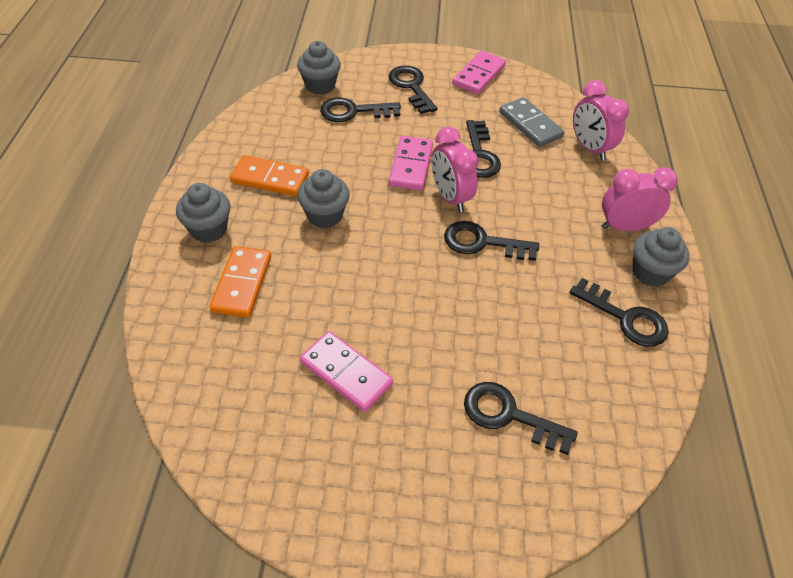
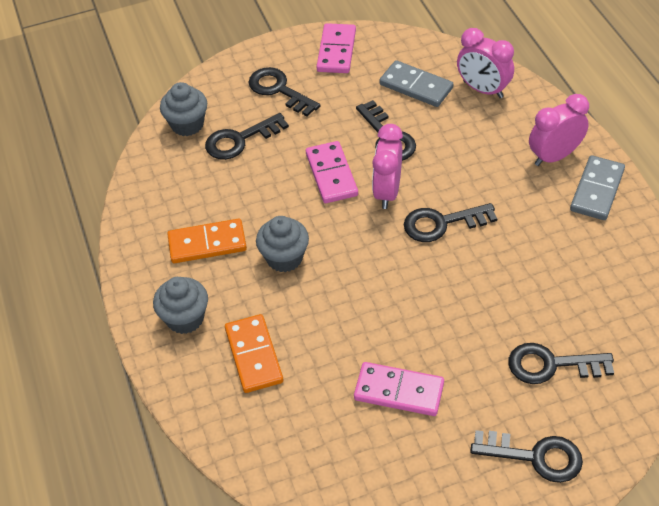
camera: 20 degrees left, 0 degrees up
(450, 197) = (387, 192): pink clock -> pink clock turned 60 degrees clockwise
(625, 318) = (597, 240): black key -> black key (535, 456)
(650, 272) = (596, 190): grey cupcake -> grey domino

